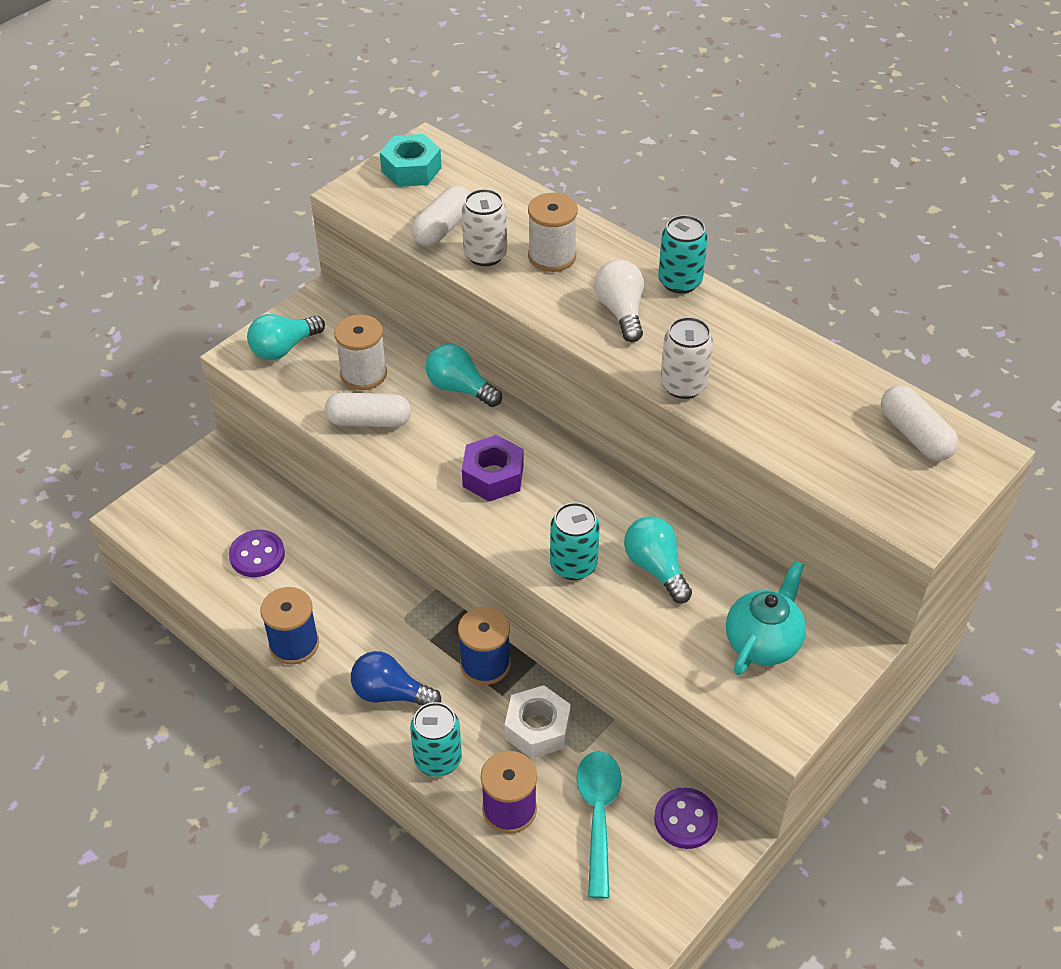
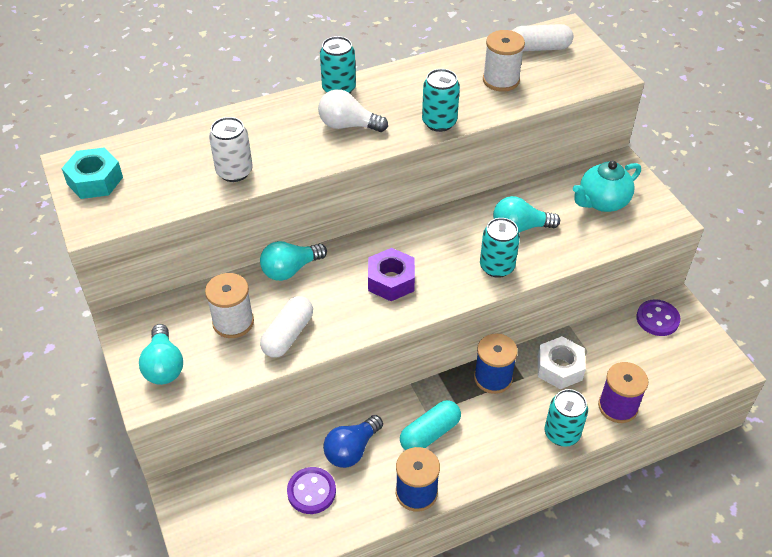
camera: 65 degrees left, 0 degrees up
(376, 630) = (430, 433): none -> turquoise capsule
(390, 693) = (493, 443): blue light bulb -> blue light bulb (352, 450)
(443, 228) = (183, 185): white capsule -> none
(552, 256) = (264, 139): white spool -> white spool (501, 80)
(598, 815) = (639, 361): turquoise spoon -> none
(683, 385) = (439, 122): white can -> turquoise can
(763, 642) = (602, 202): turquoise teapot -> turquoise teapot turned 90 degrees counterclockwise

